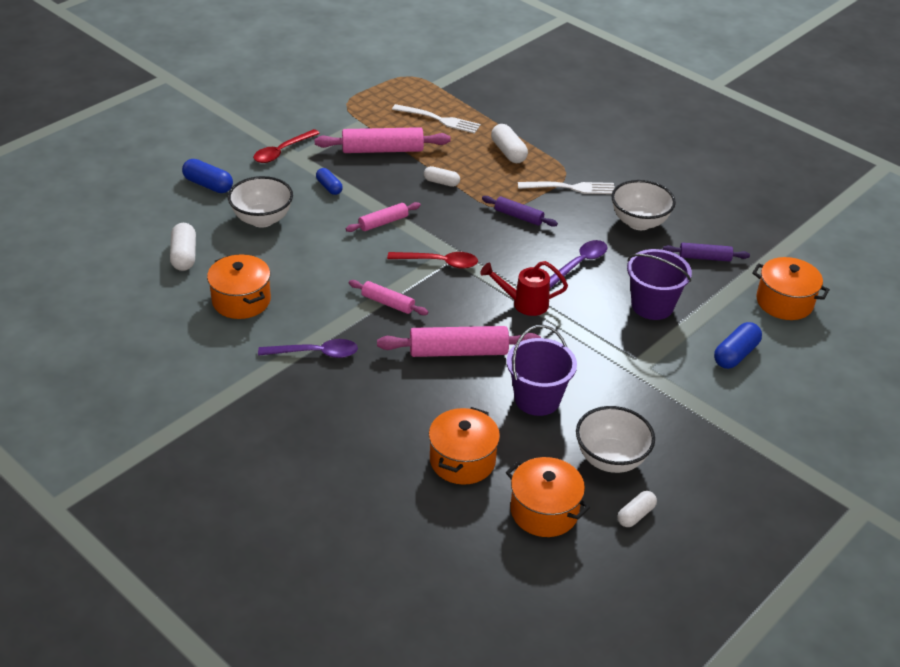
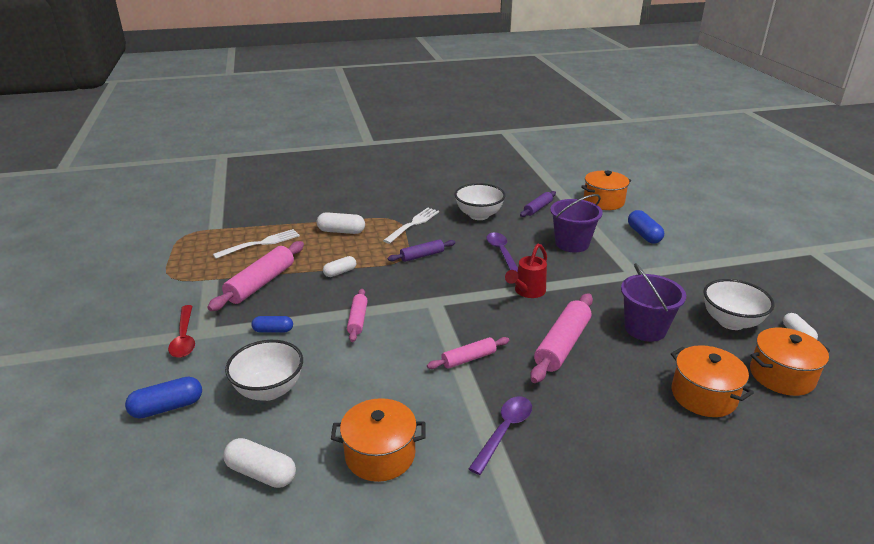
camera: 55 degrees left, 10 degrees down
(439, 262) = (440, 312): red spoon -> none

